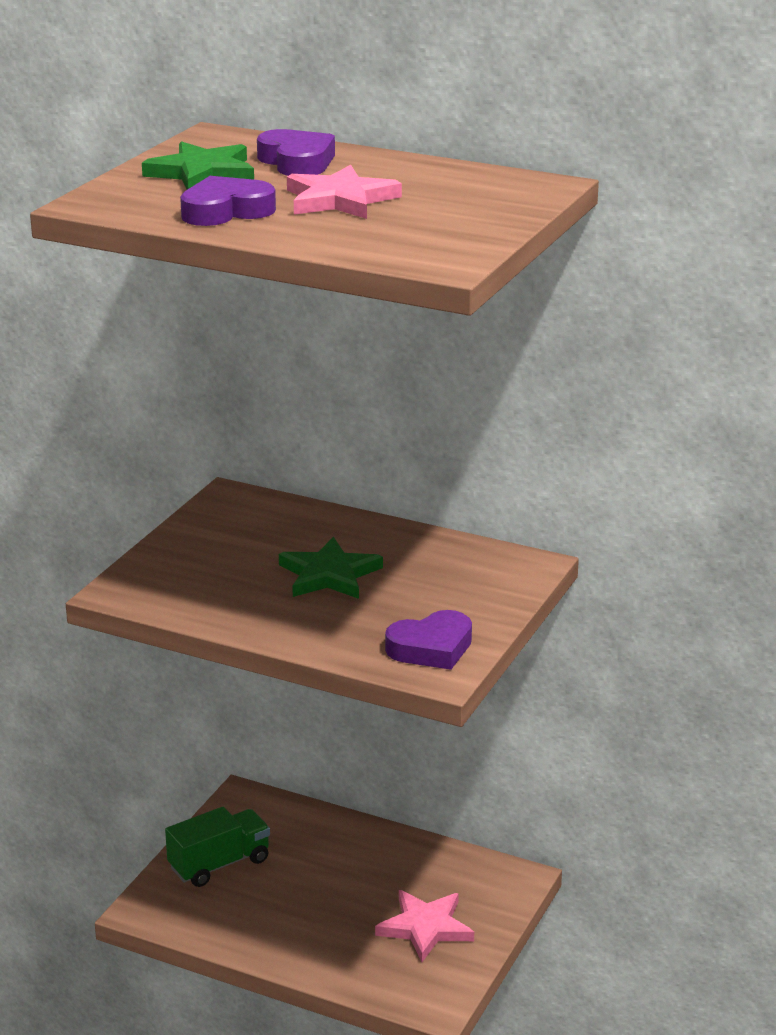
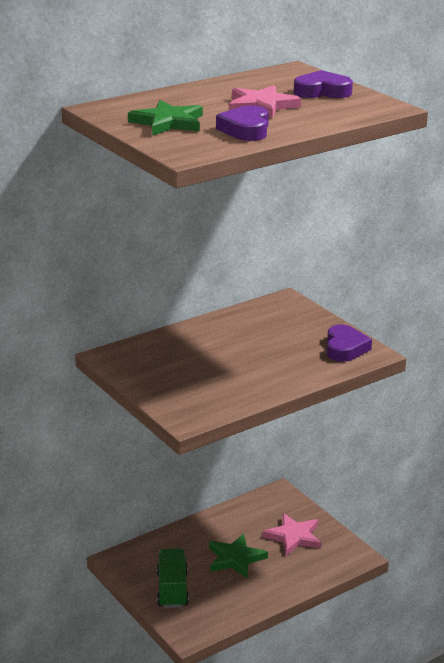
camera: 60 degrees left, 0 degrees up
(297, 162) = (181, 102): purple heart -> purple heart (322, 91)
(329, 575) = (238, 353): green star -> green star (235, 558)

